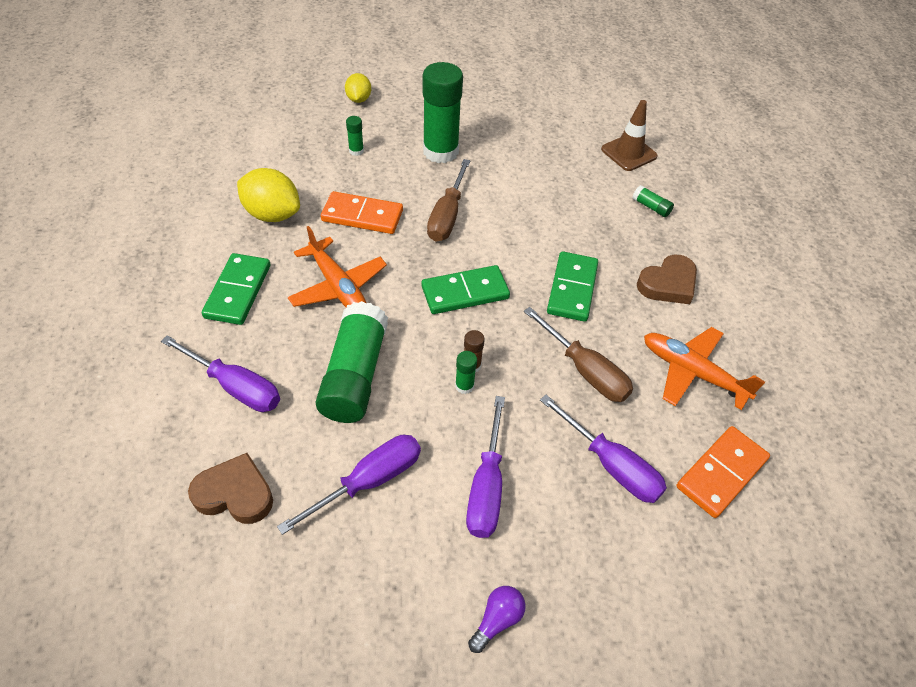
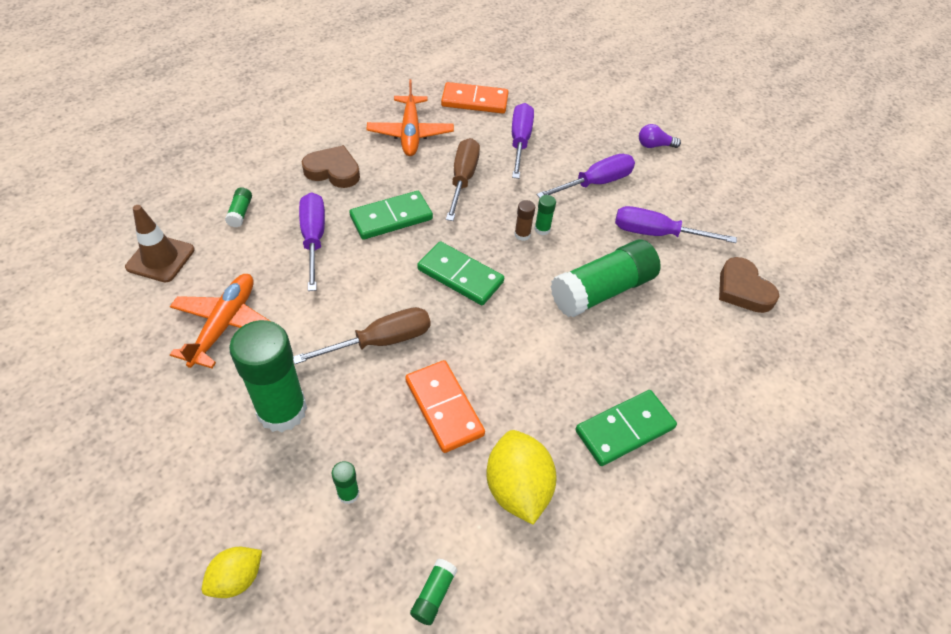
camera: 130 degrees left, 0 degrees up
(236, 387) = (691, 351): purple screwdriver -> purple screwdriver (313, 238)
(265, 151) = (433, 595): none -> green glue stick
(338, 287) = (542, 361): orange plane -> orange plane (225, 324)

